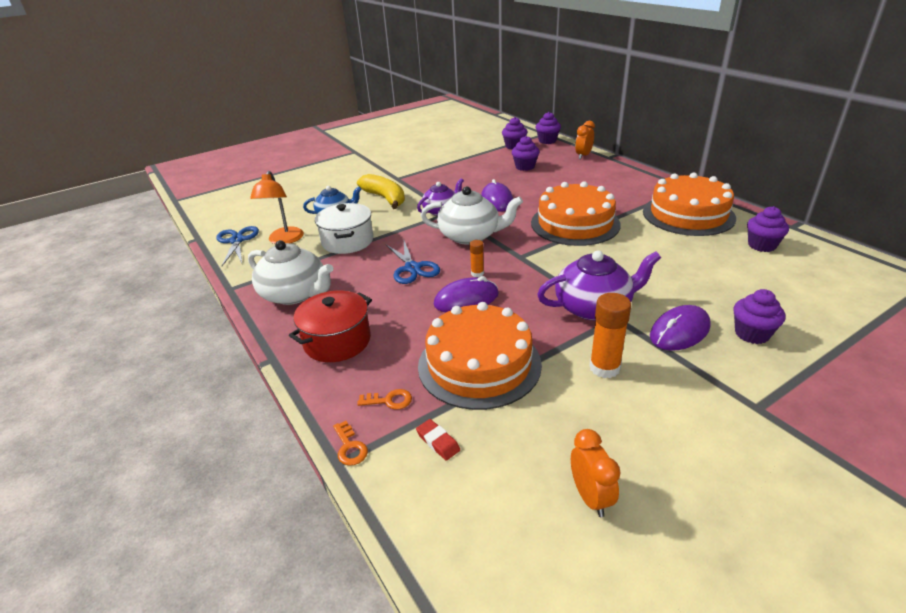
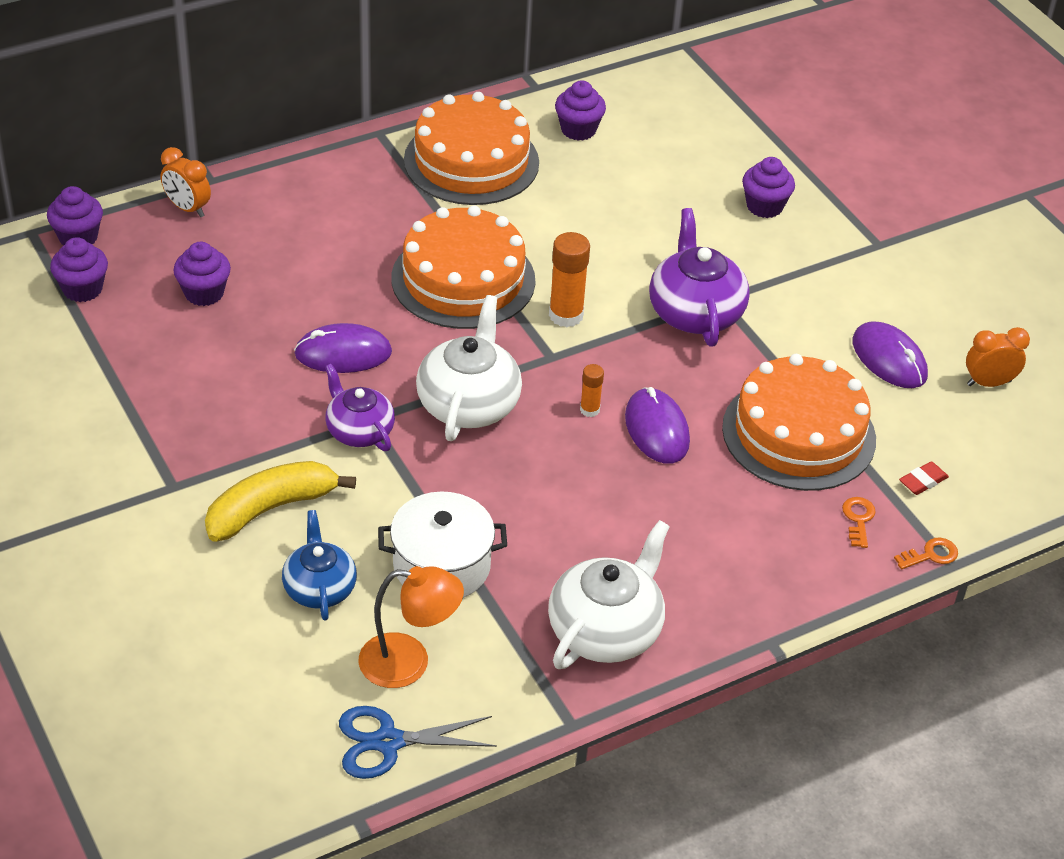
camera: 90 degrees left, 10 degrees up
(337, 341) = (737, 572): red pot -> none
(412, 268) = (557, 482): blue scissors -> none
(604, 368) = (813, 331): orange glue stick -> orange glue stick (566, 315)
(679, 331) = (754, 257): purple mouse -> purple mouse (889, 359)

